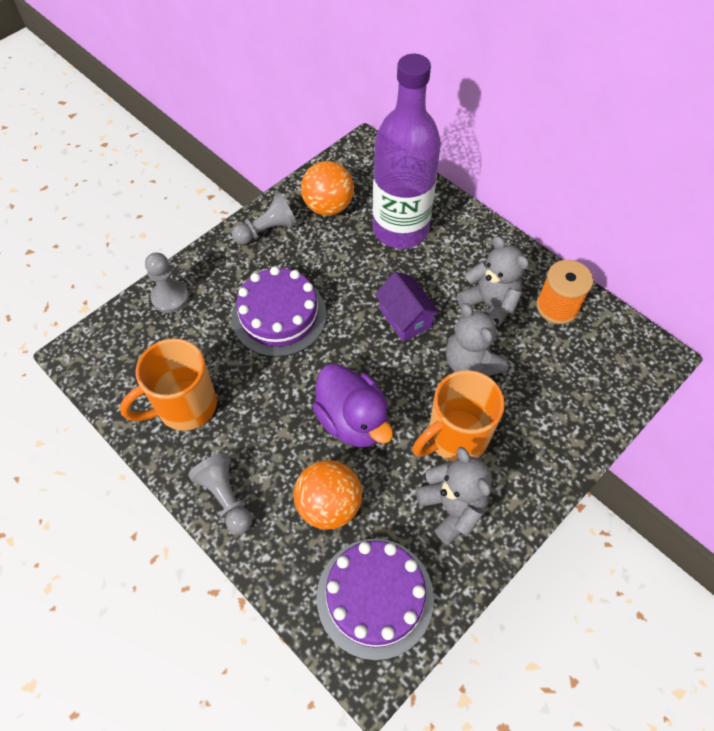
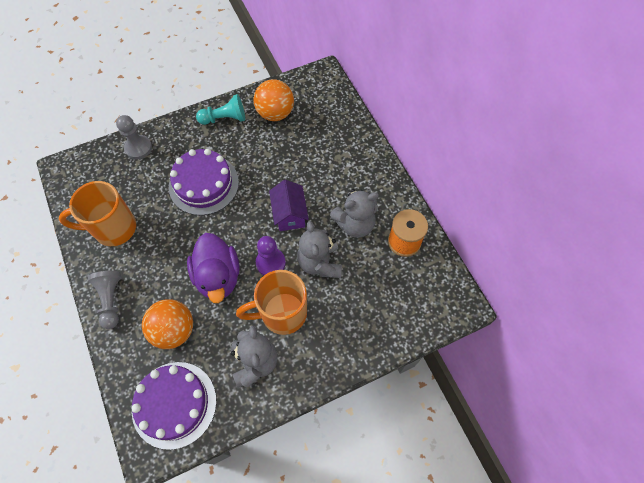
camera: 20 degrees right, 5 degrees up
(267, 230) = (224, 118): grey pawn -> turquoise pawn
(400, 229) = (318, 146): purple bottle -> none
(411, 382) = (270, 263): none -> purple pawn
(489, 305) = (355, 224): grey teddy bear -> grey teddy bear turned 90 degrees clockwise

